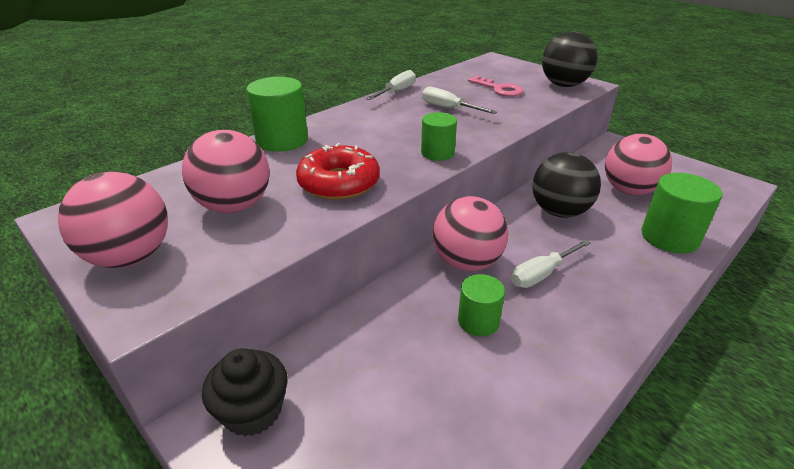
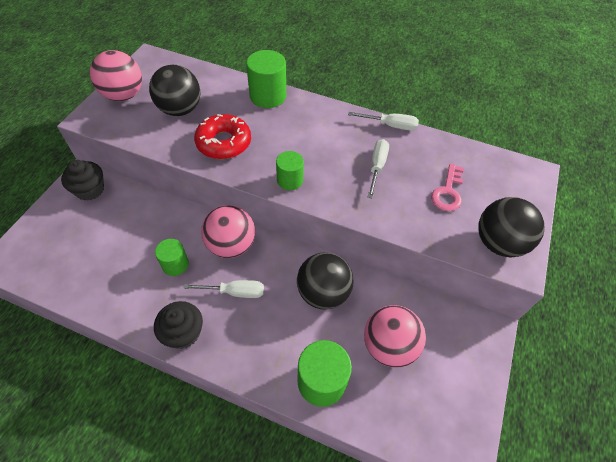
camera: 65 degrees right, 20 degrees up
(234, 206) = (180, 110): pink ball -> black ball
(542, 274) = (235, 292): white screwdriver -> white screwdriver turned 150 degrees clockwise
(598, 333) = (183, 333): none -> black cupcake

